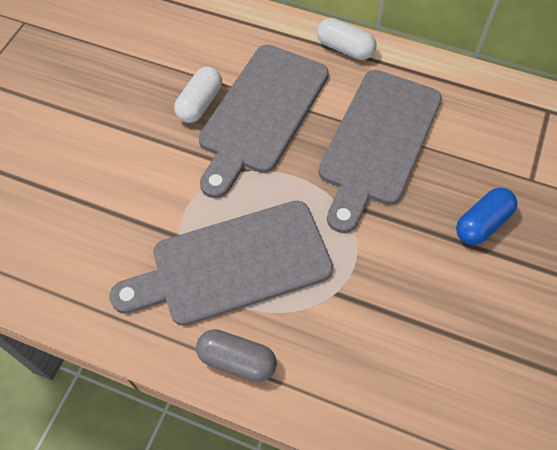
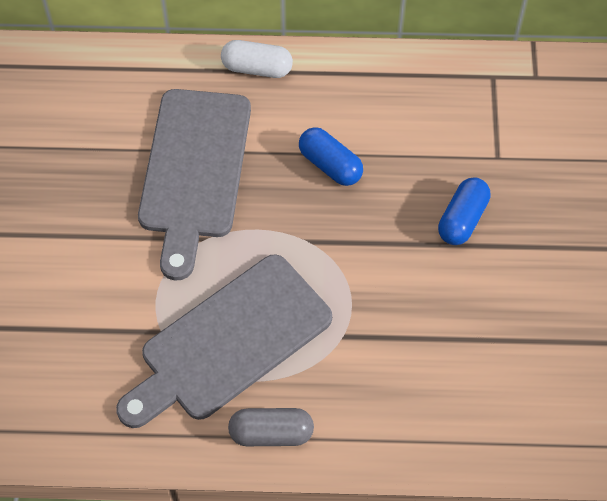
camera: 20 degrees left, 0 degrees up
(200, 104) = (122, 180): white capsule -> none
(378, 142) = (330, 165): grey cutting board -> blue capsule

